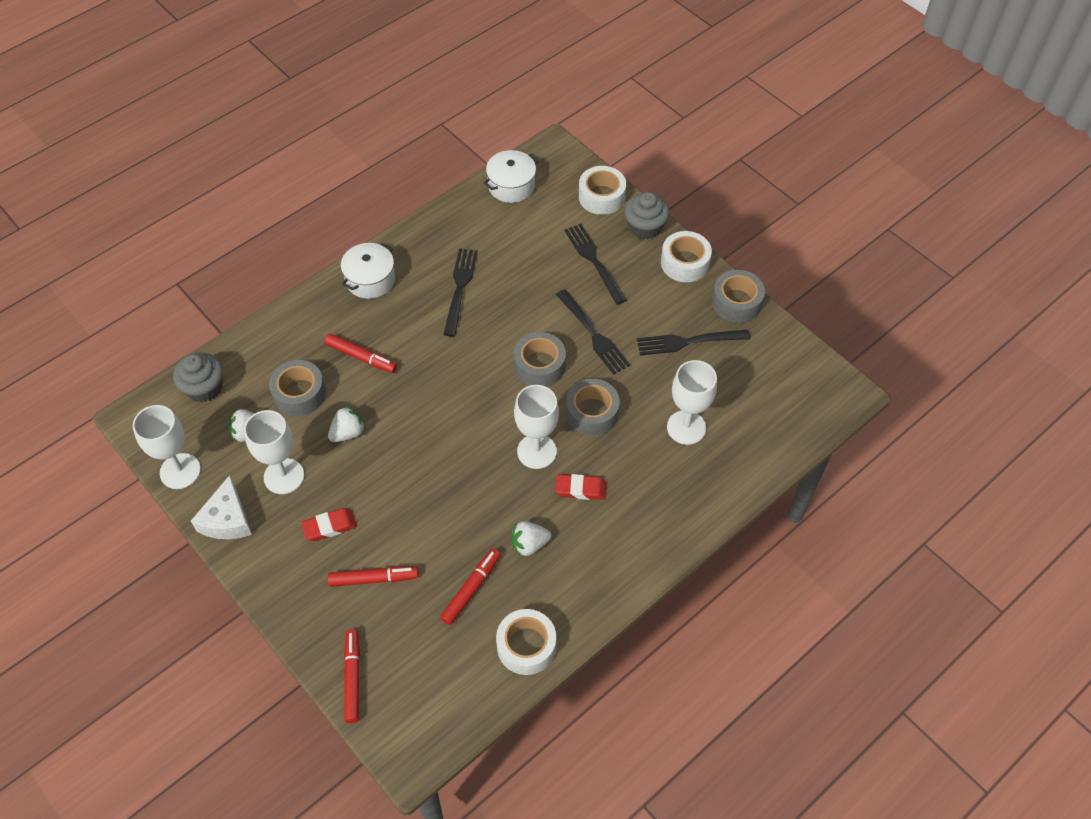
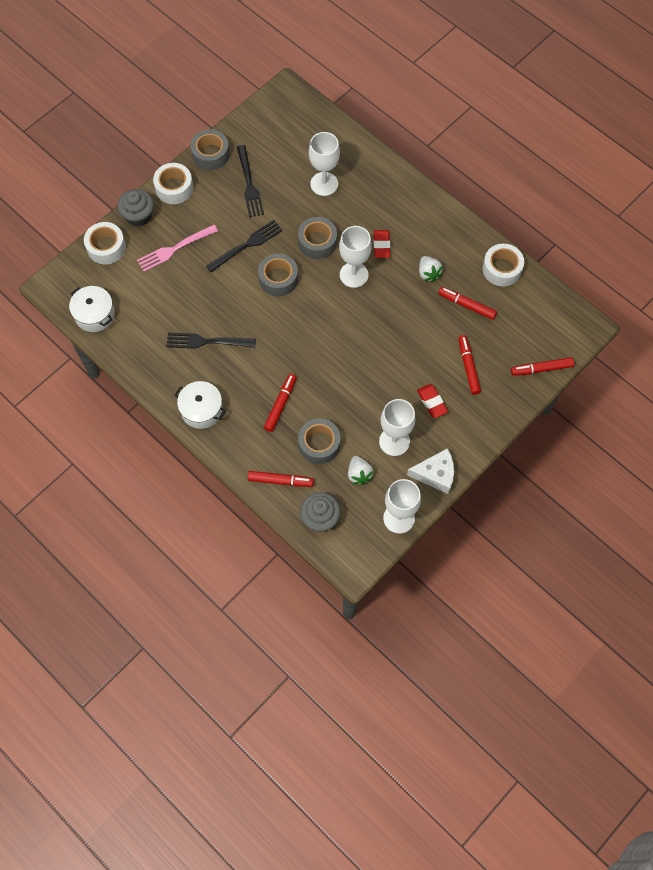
camera: 95 degrees left, 10 degrees up
(262, 351) = (280, 481): none -> red marker
(348, 433) = (351, 403): white strawberry -> none
(594, 261) = (175, 249): black fork -> pink fork

